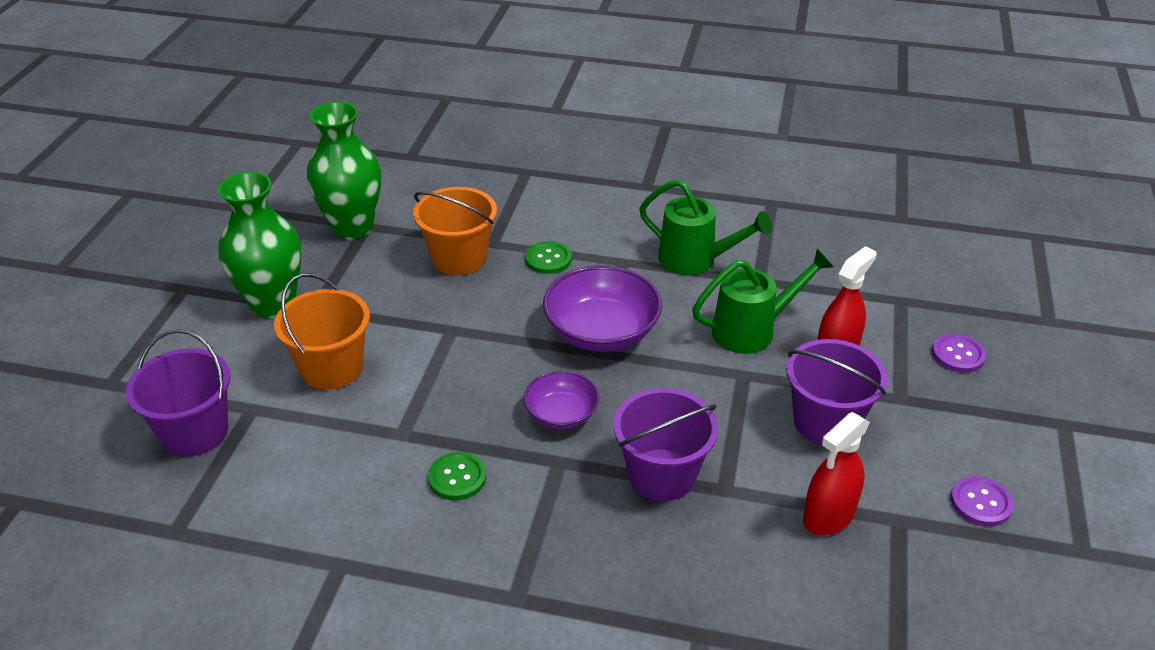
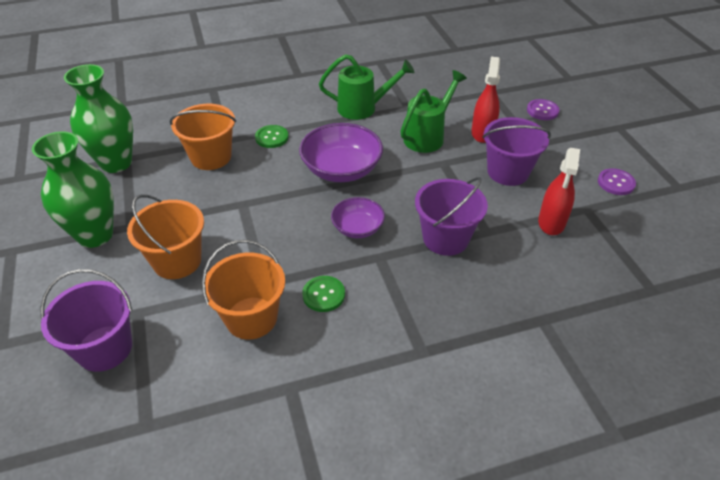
camera: 30 degrees left, 5 degrees up
(359, 468) = (251, 318): none -> orange bucket

